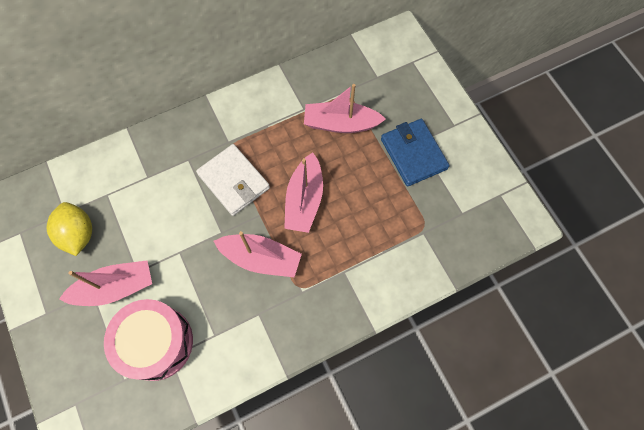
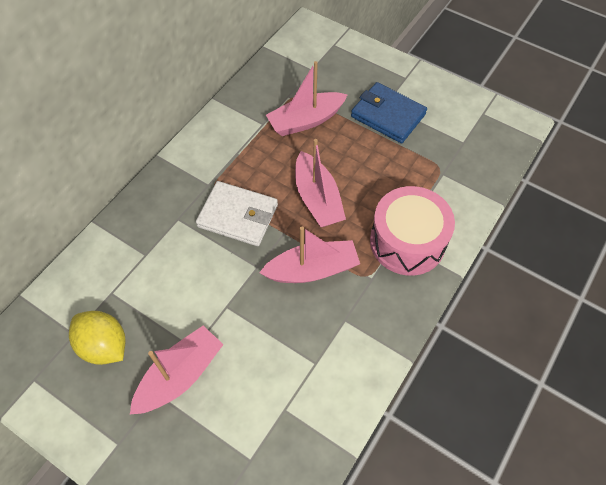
camera: 30 degrees left, 10 degrees down
(156, 343) = (261, 403): pink drum -> pink drum (407, 241)

